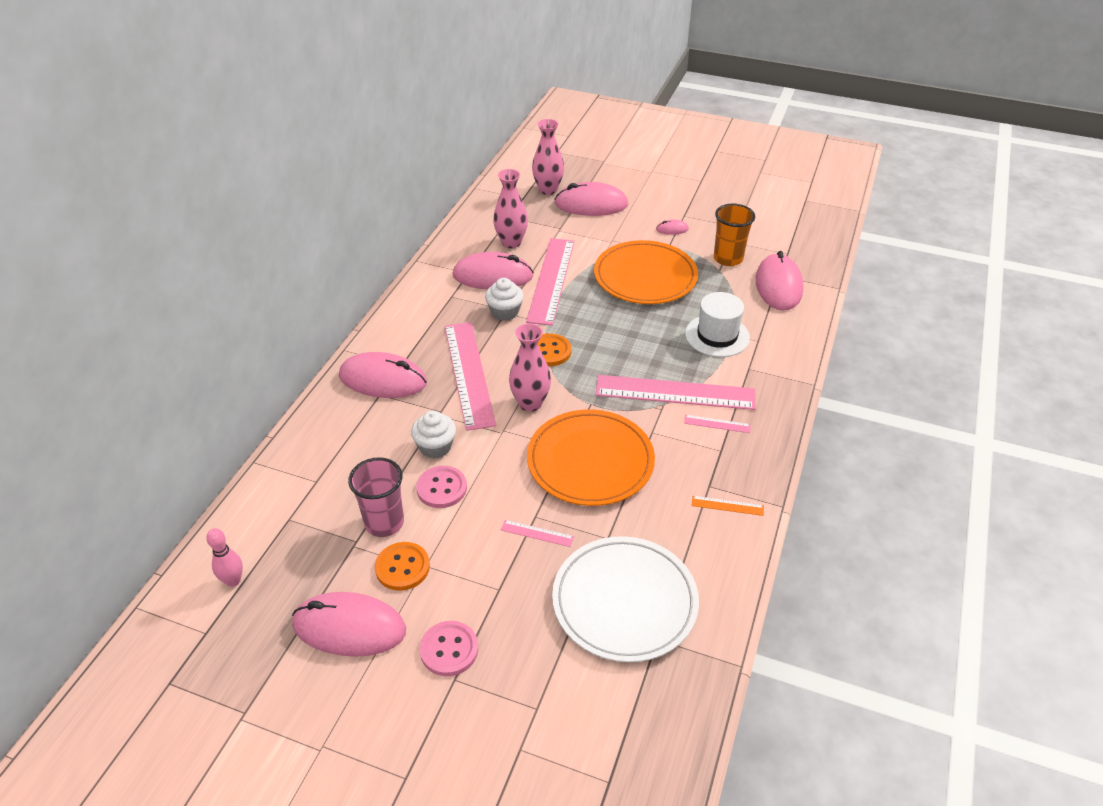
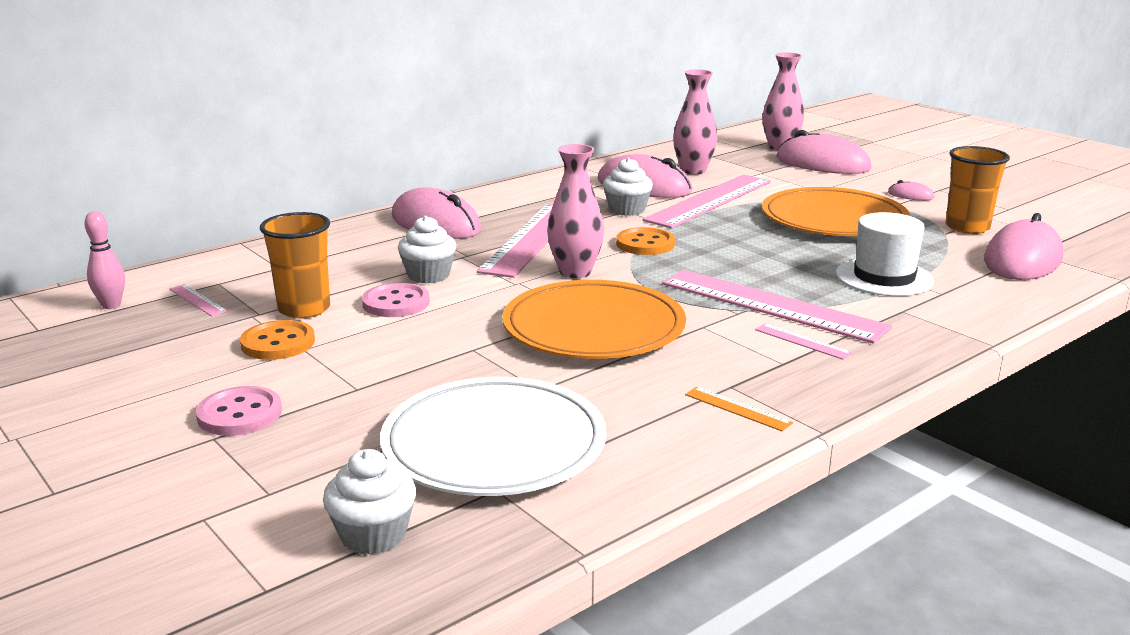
camera: 30 degrees right, 20 degrees down
(349, 627) = (166, 366): pink mouse -> none
(384, 523) = (304, 309): pink cup -> orange cup
(537, 533) = (457, 361): pink ruler -> pink ruler (198, 300)
(626, 710) = (373, 535): none -> white cupcake

